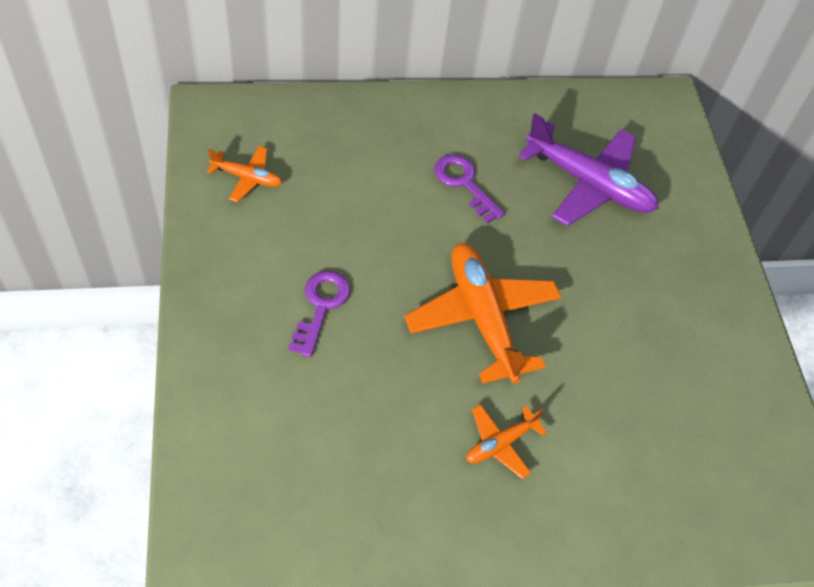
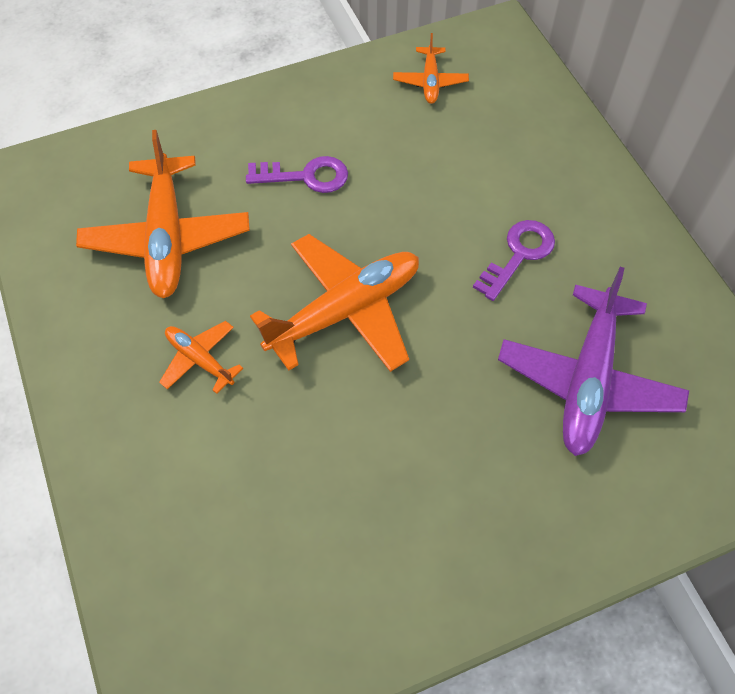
camera: 80 degrees right, 5 degrees up
(350, 443) = (167, 237): none -> orange plane

